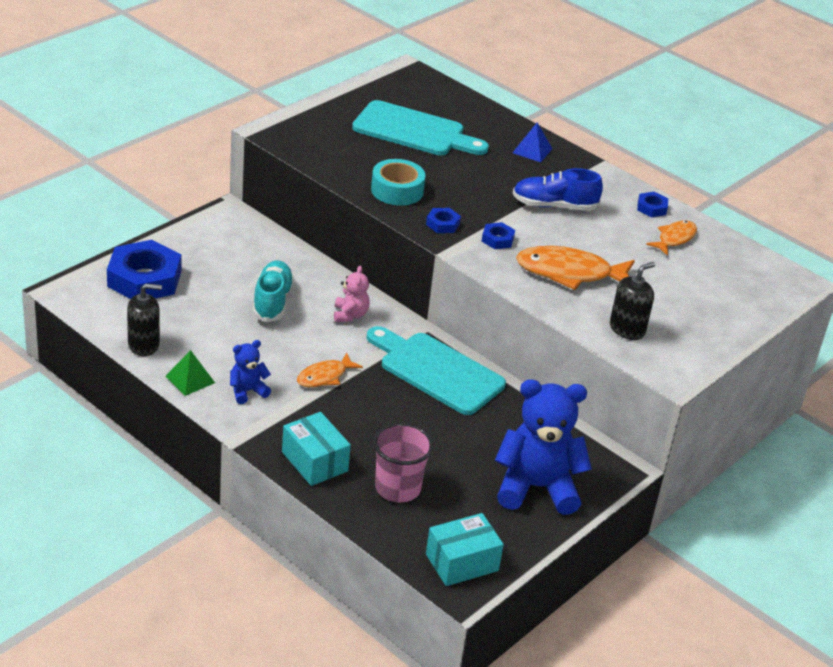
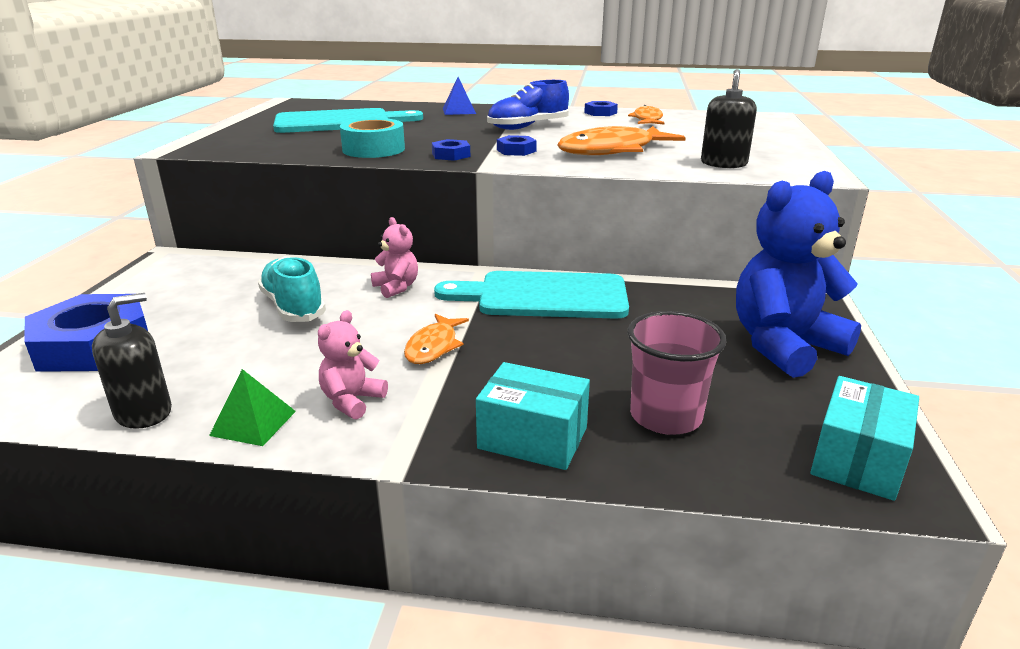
camera: 30 degrees left, 10 degrees down
(247, 391) = (352, 401): blue teddy bear -> pink teddy bear

